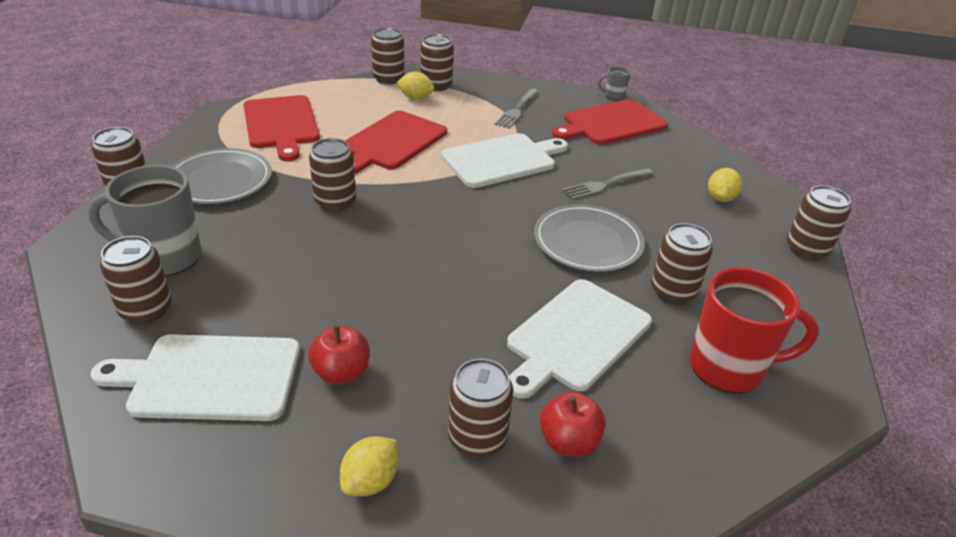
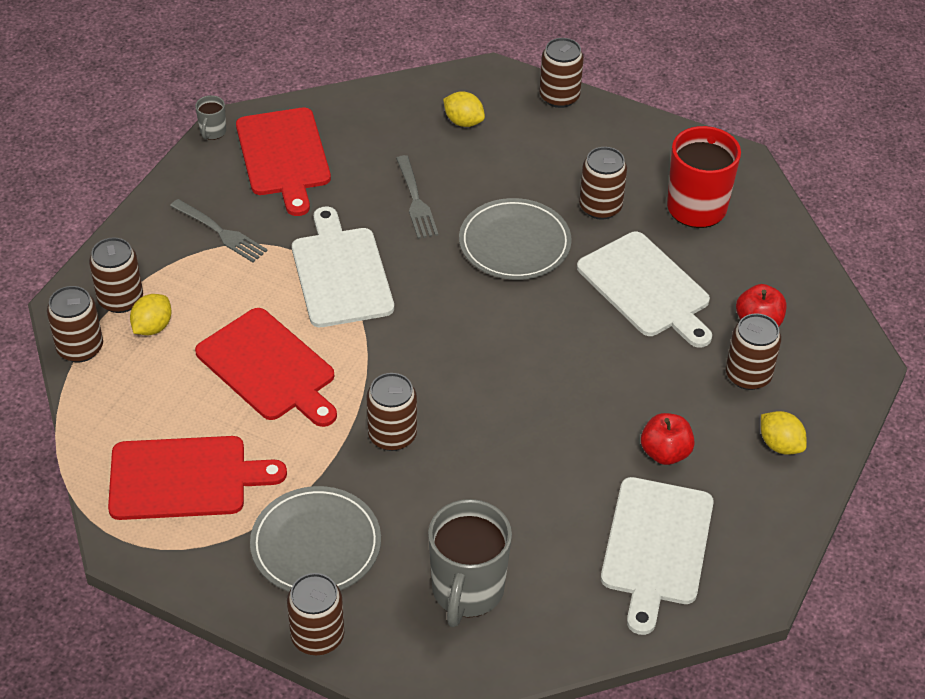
camera: 75 degrees left, 10 degrees up
(146, 310) = (553, 601): brown can -> none

